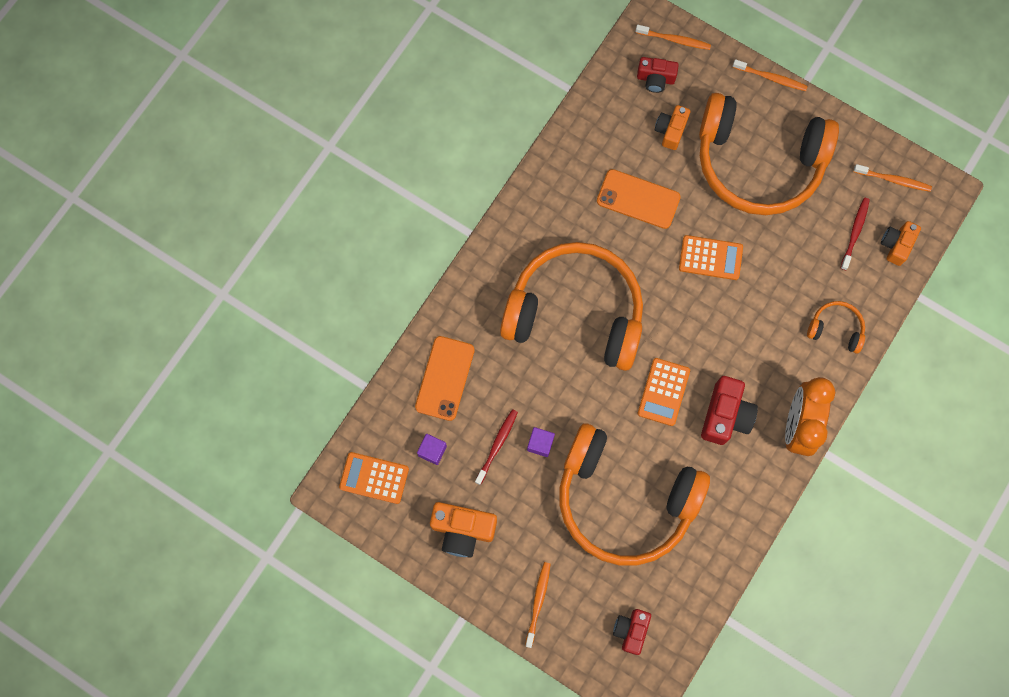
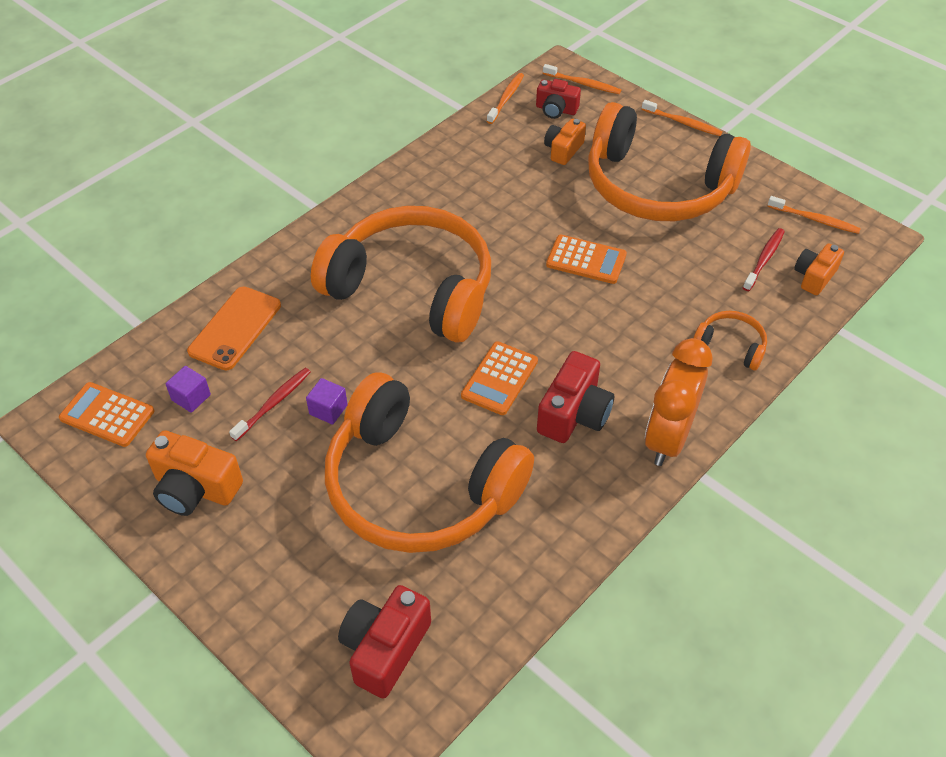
camera: 10 degrees right, 25 degrees down
(538, 602) = (265, 590): orange toothbrush -> orange toothbrush (506, 98)
(631, 630) = (385, 648): red camera -> red camera, size x1.52
(638, 199) = (513, 200): orange phone -> none

